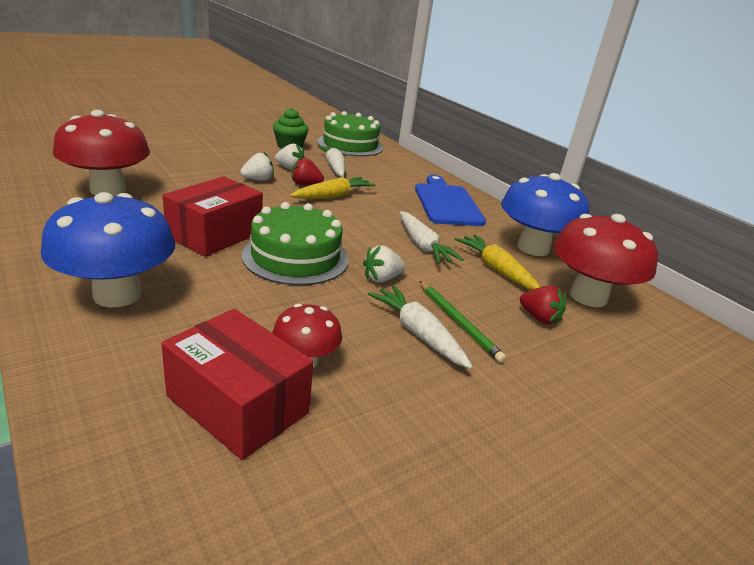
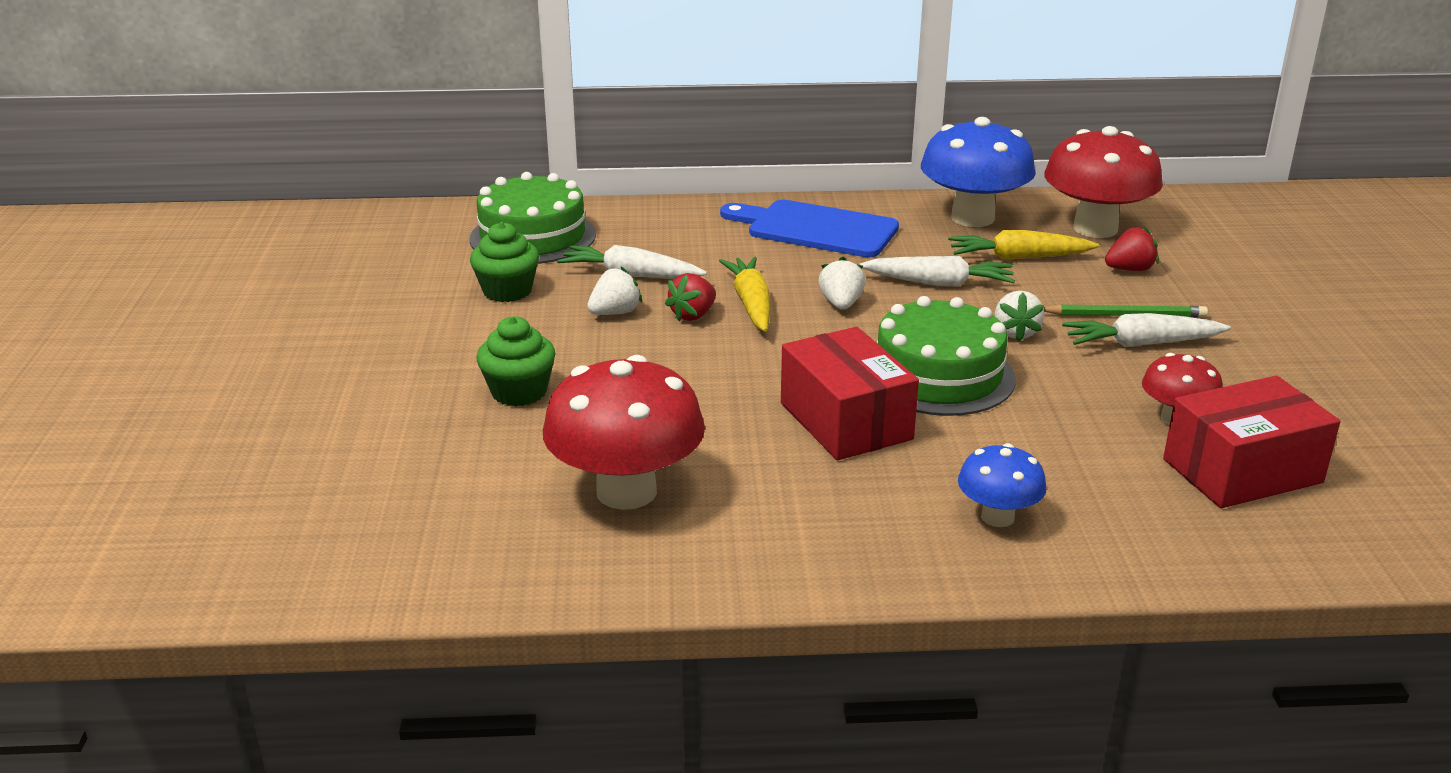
camera: 55 degrees left, 0 degrees up
(117, 294) = (997, 517): blue mushroom -> blue mushroom, size x0.53
(193, 159) = (519, 392): none -> green cupcake
(258, 180) = (651, 350): white strawberry -> white strawberry (841, 304)

